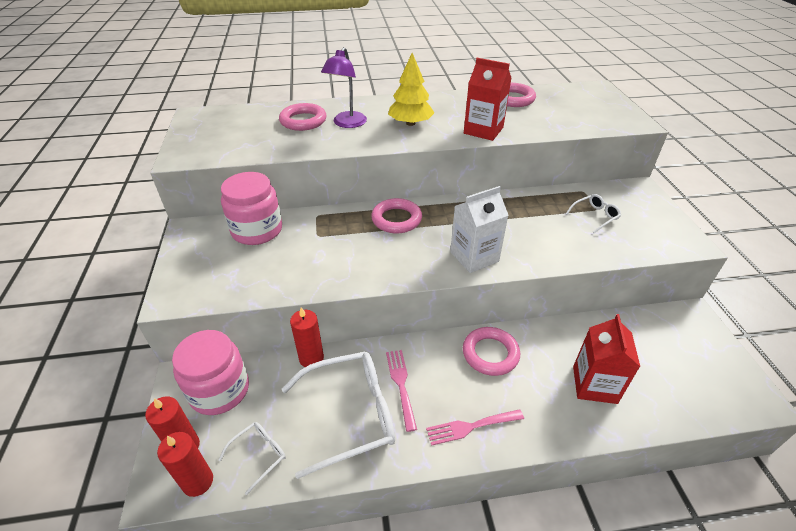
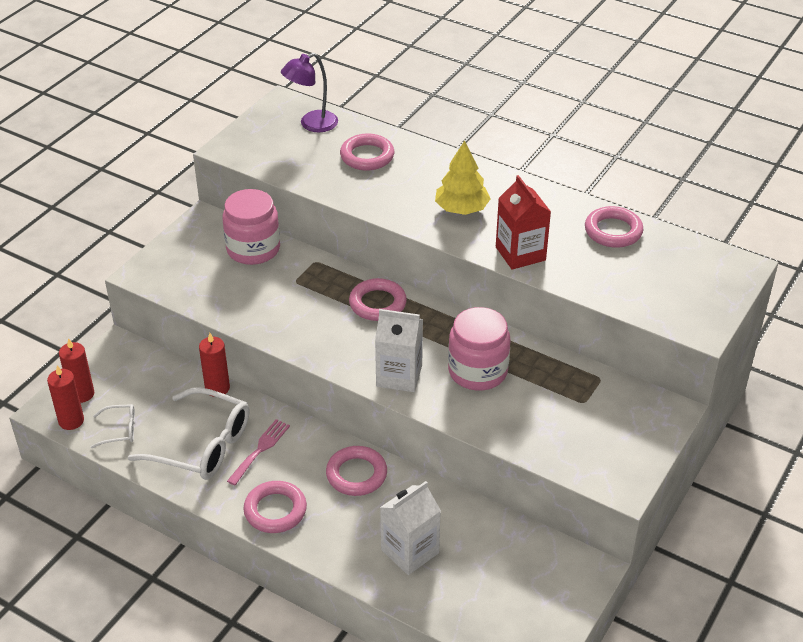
camera: 40 degrees right, 0 degrees up
(219, 390) = (134, 370): pink jar -> pink jar (477, 371)
(347, 124) = (402, 179): purple lamp -> purple lamp (311, 124)
(471, 427) = (275, 510): pink fork -> pink ring
(594, 384) = (410, 551): red carton -> white carton
(595, 216) = (569, 408): white glasses -> none

